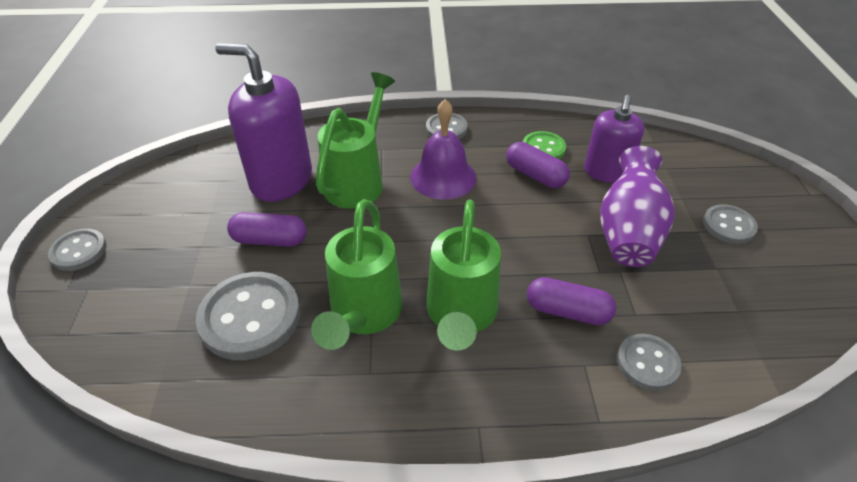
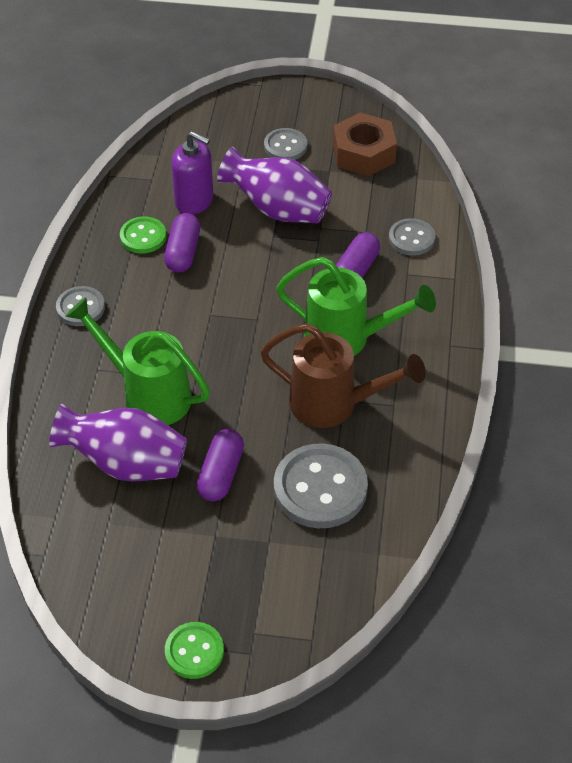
camera: 80 degrees left, 5 degrees up
(79, 251) = (194, 651): grey button -> green button
(281, 180) = (126, 463): purple soap dispenser -> purple vase
(363, 316) = (334, 405): green watering can -> brown watering can
(443, 177) = (164, 323): purple bell -> none
(535, 175) = (183, 252): purple capsule -> purple capsule turned 45 degrees counterclockwise
(768, 296) = (363, 153): none -> brown nut

